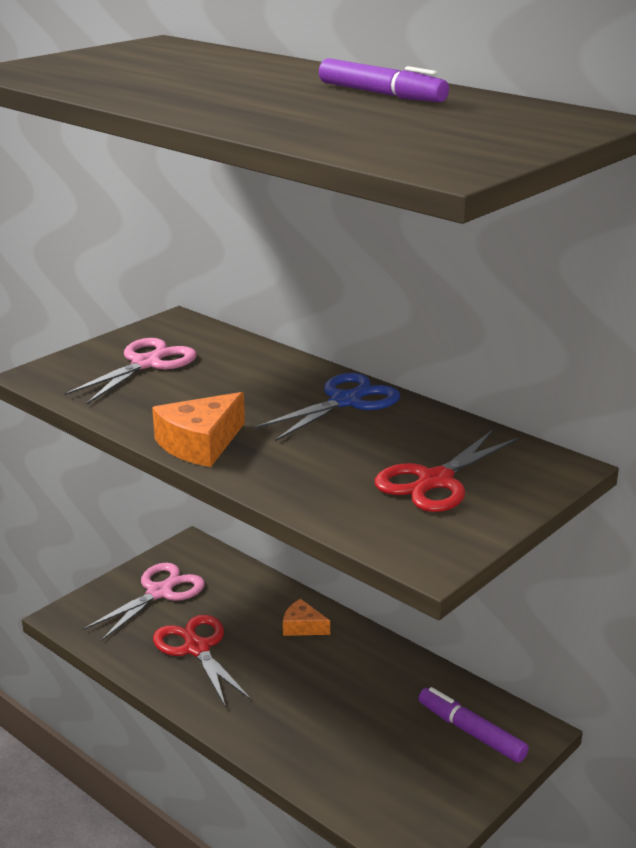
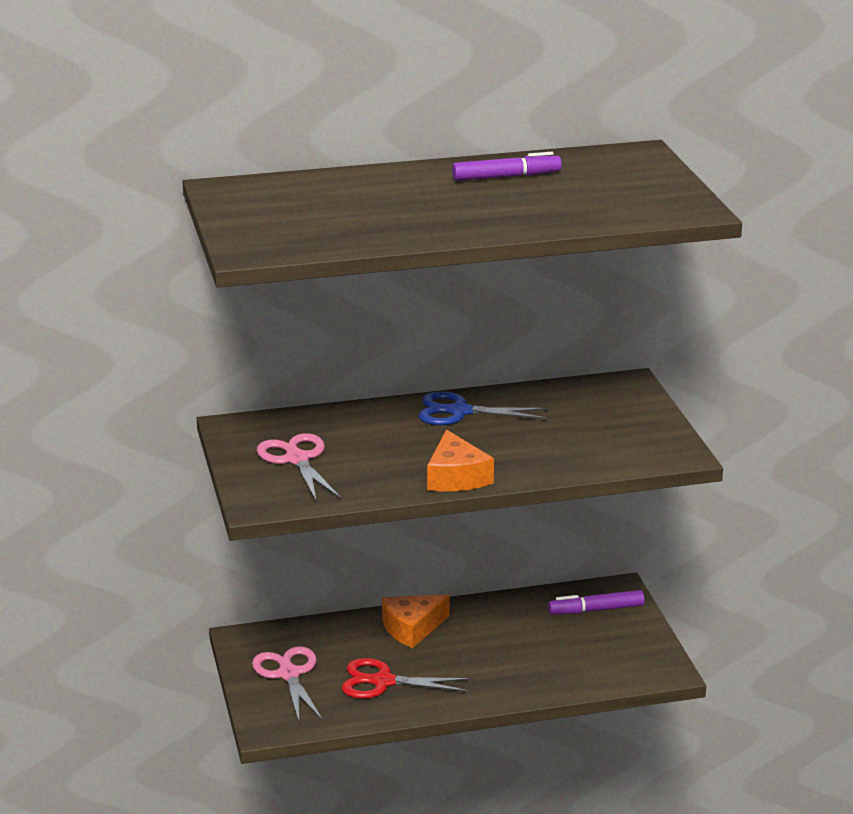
camera: 55 degrees left, 0 degrees up
(302, 626) = (412, 628): orange cheese -> orange cheese, size x1.65
(345, 401) = (460, 412): blue scissors -> blue scissors turned 75 degrees counterclockwise
(435, 481) = (600, 422): red scissors -> none

